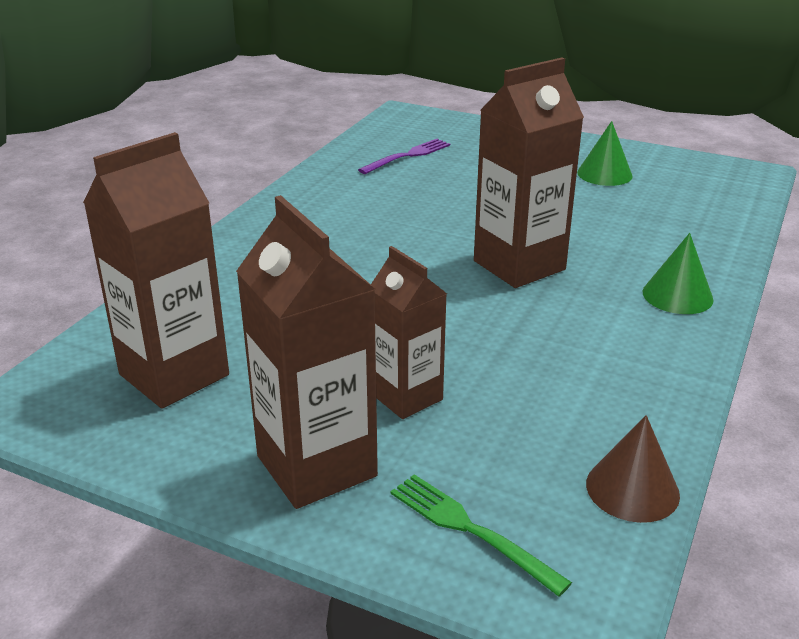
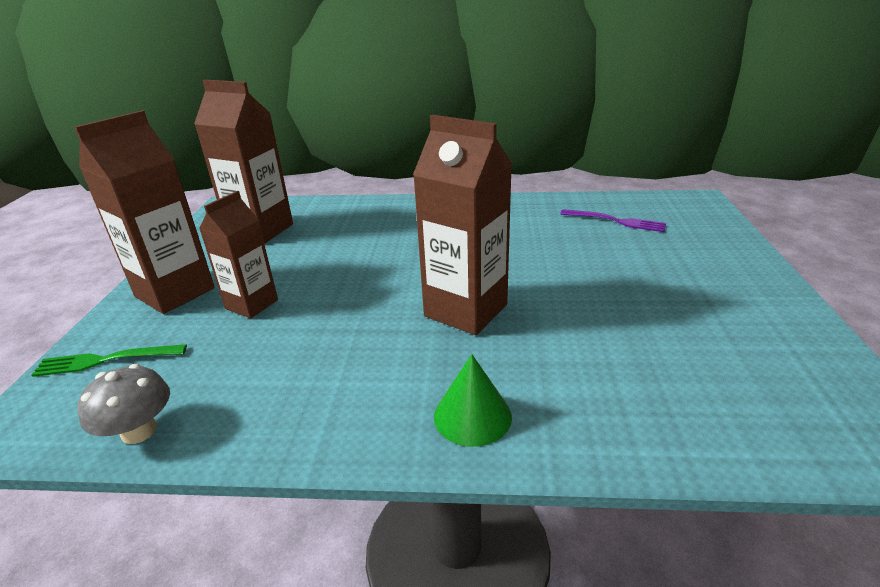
camera: 70 degrees right, 0 degrees up
(469, 529) = (104, 360): green fork -> green fork turned 120 degrees counterclockwise
(604, 174) = (717, 322): green cone -> none
(632, 489) = (139, 431): brown cone -> grey mushroom

